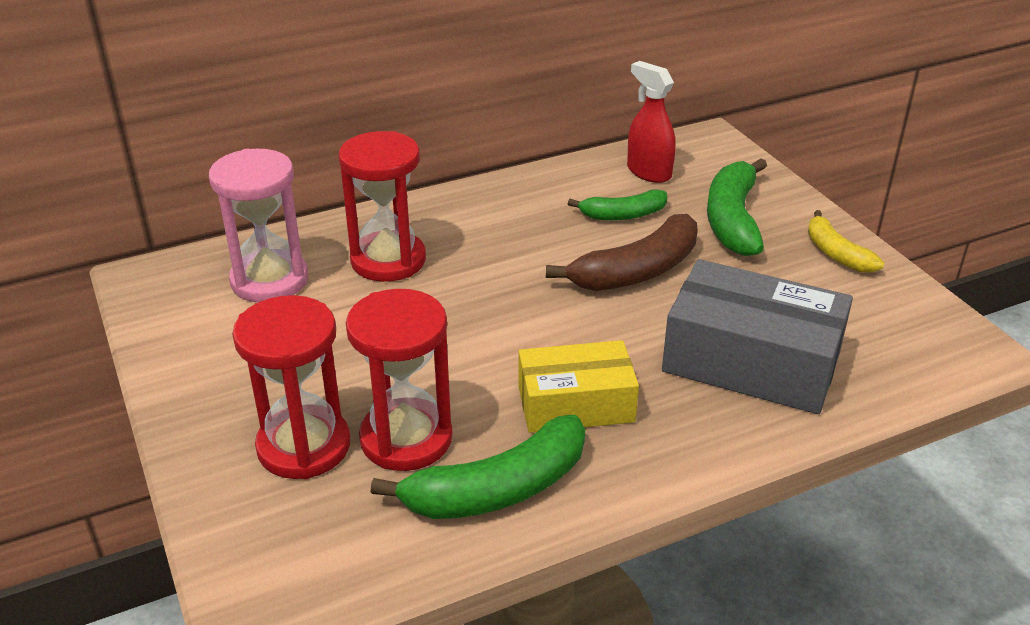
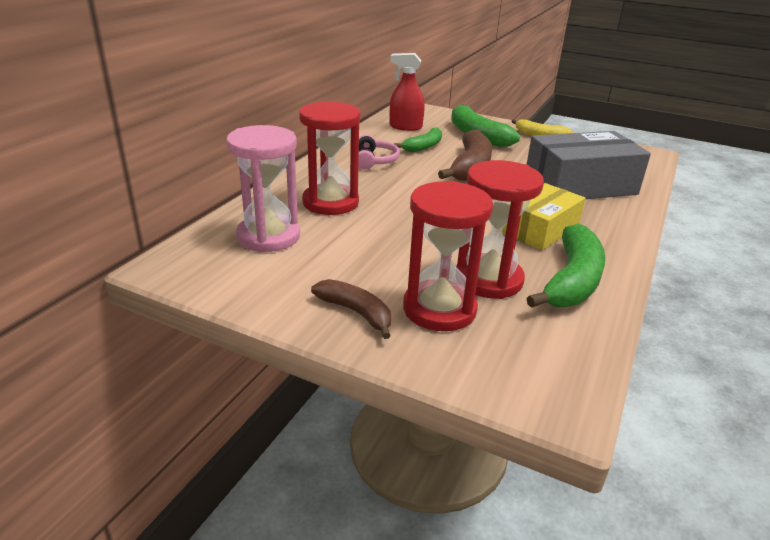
camera: 40 degrees left, 5 degrees down
(225, 409) = (356, 312): none -> brown banana
(525, 216) = (374, 160): none -> pink headphones

